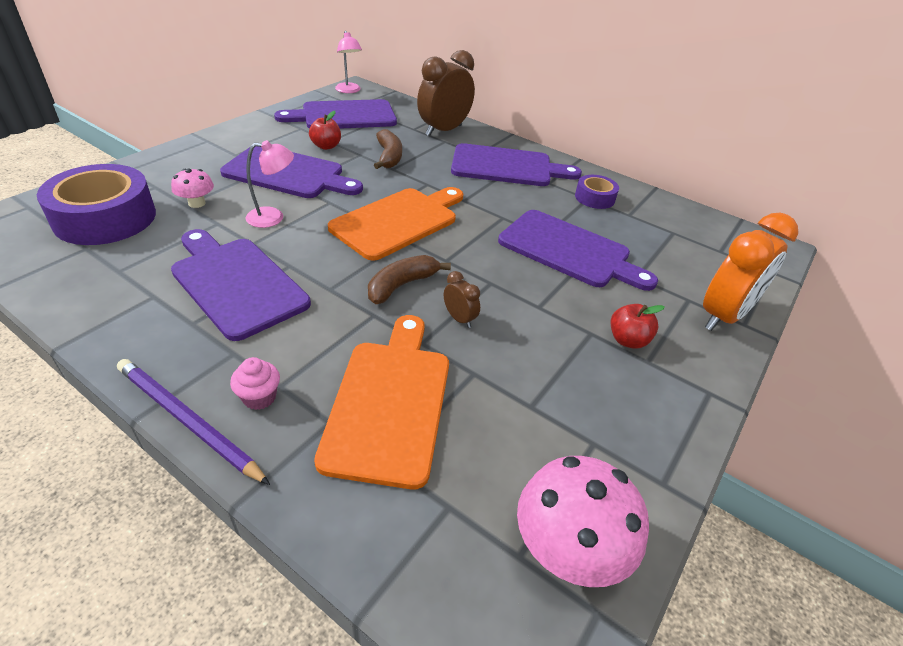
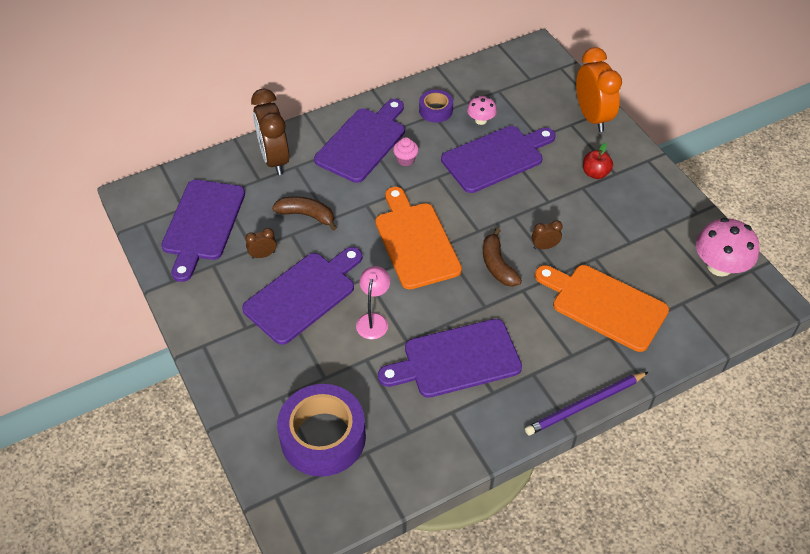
camera: 60 degrees left, 10 degrees up
(197, 203) = (327, 369): pink mushroom -> pink mushroom (481, 120)
(259, 397) = (578, 367): pink cupcake -> pink cupcake (405, 160)
(326, 146) = (263, 255): red apple -> brown clock
(349, 91) = (141, 203): pink lamp -> none

